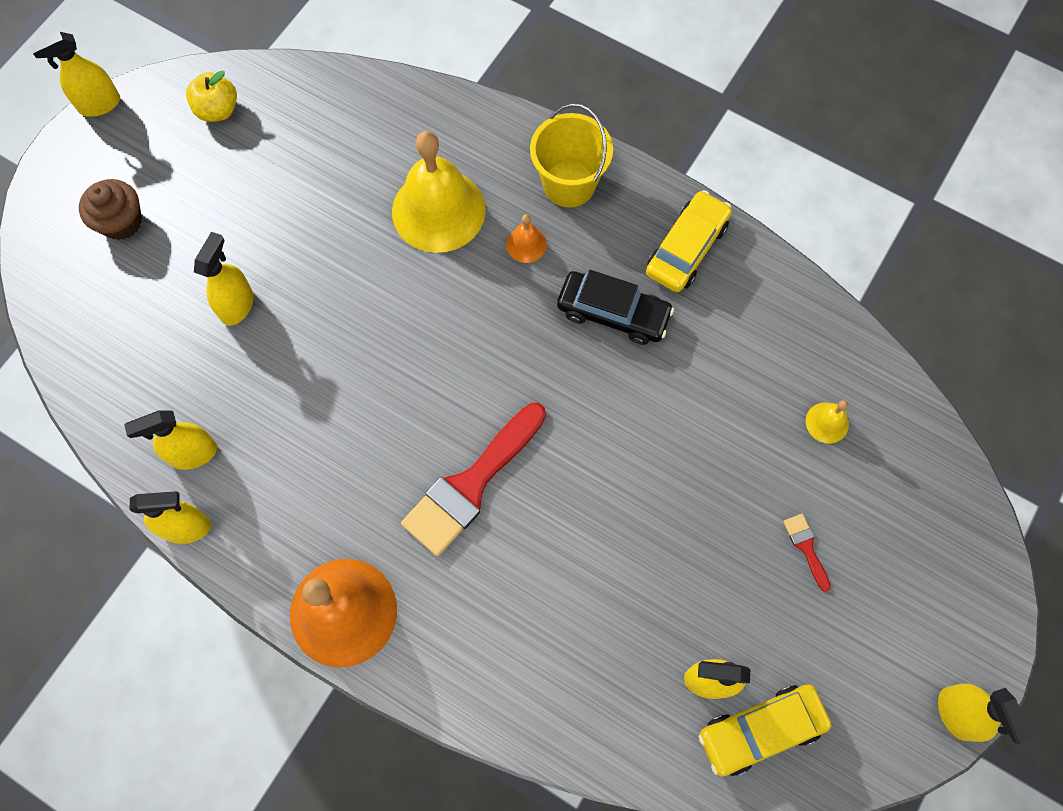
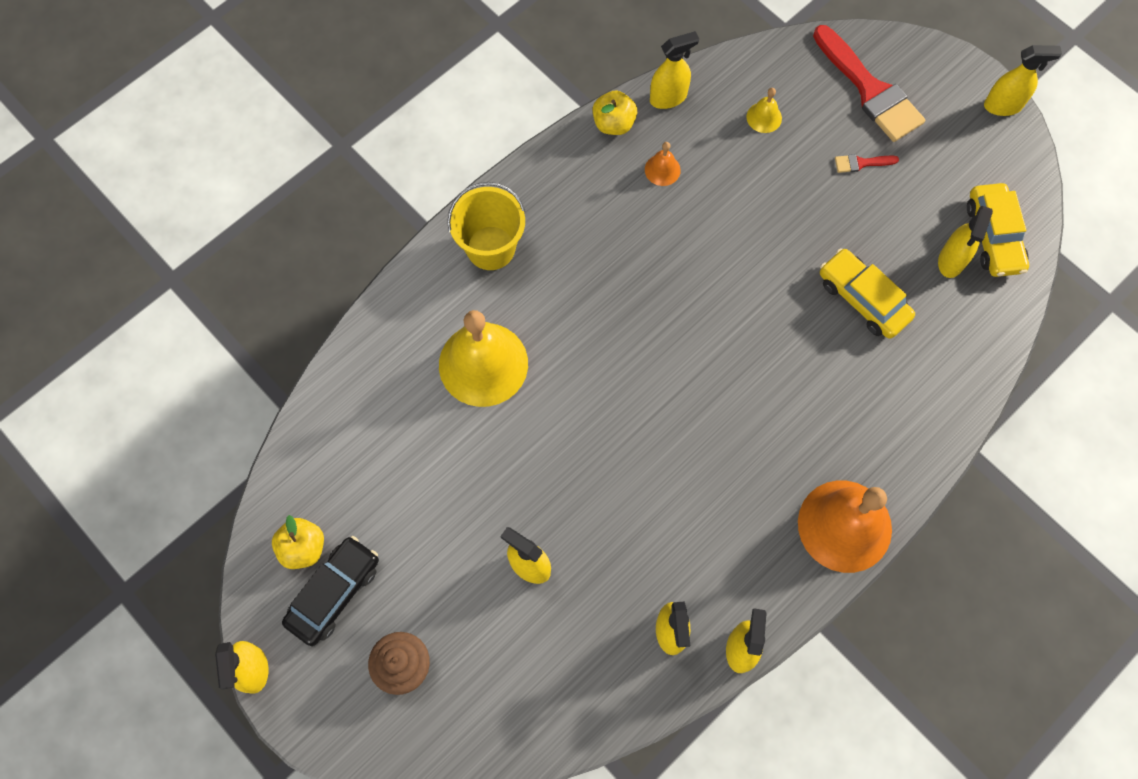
camera: 75 degrees left, 0 degrees up
(471, 485) = (755, 397): red brush -> red brush (870, 90)
(526, 244) = (540, 298): orange bell -> orange bell (662, 170)
(613, 313) = (627, 246): black car -> black car (334, 593)
(686, 248) = (582, 172): yellow car -> yellow car (863, 299)
(758, 265) = (613, 124): none -> yellow apple
(813, 313) = (668, 97): none -> yellow spray bottle

